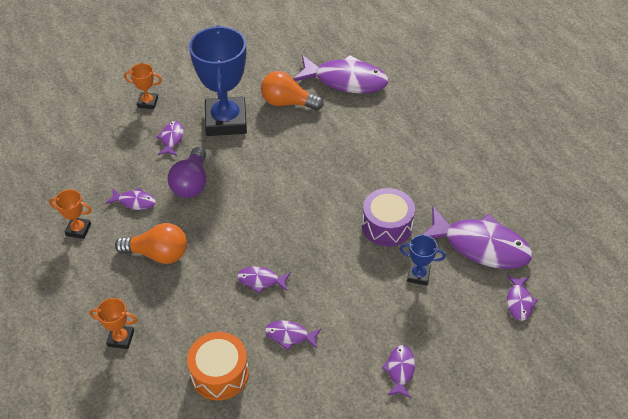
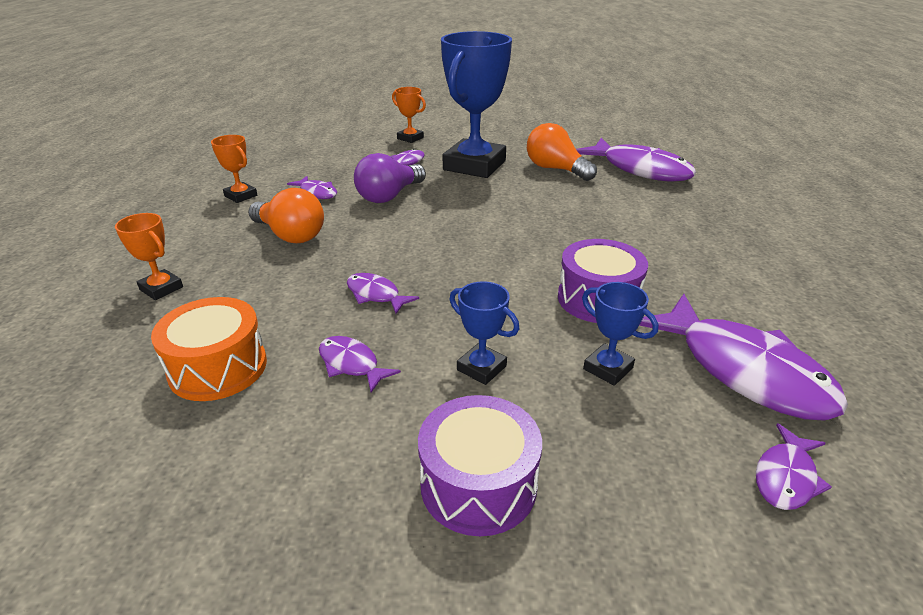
camera: 30 degrees right, 15 degrees down
(357, 305) = (481, 368): none -> blue trophy
(400, 370) = (478, 484): purple fish -> purple drum

